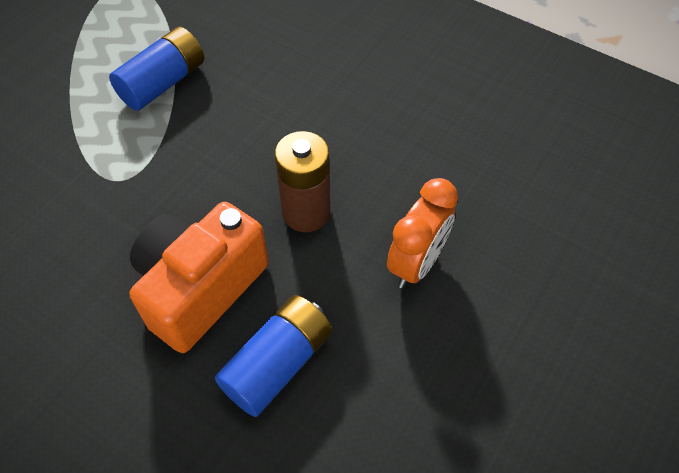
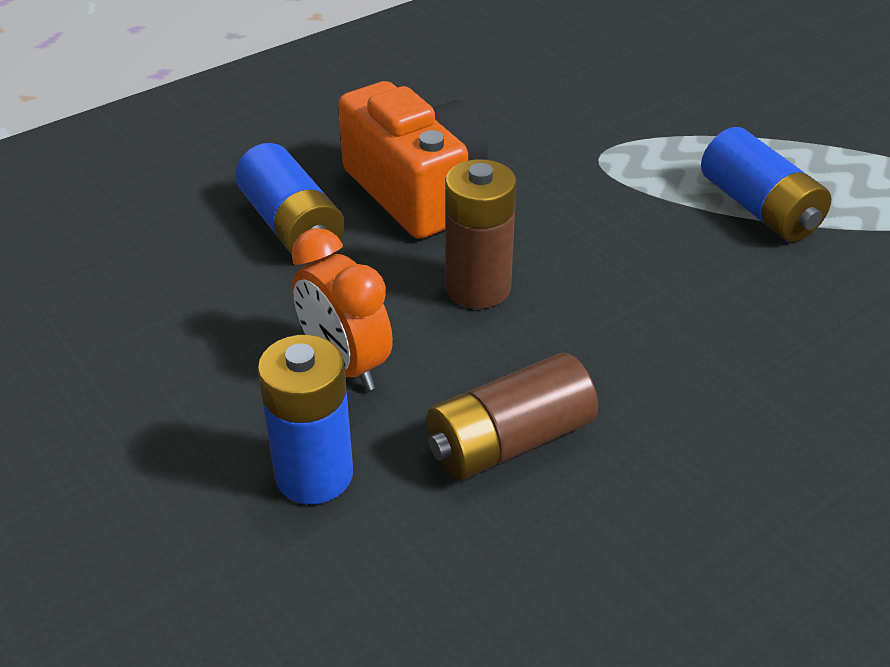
camera: 110 degrees right, 15 degrees down
(435, 160) = (509, 441): none -> brown battery
(513, 245) = (314, 475): none -> blue battery

